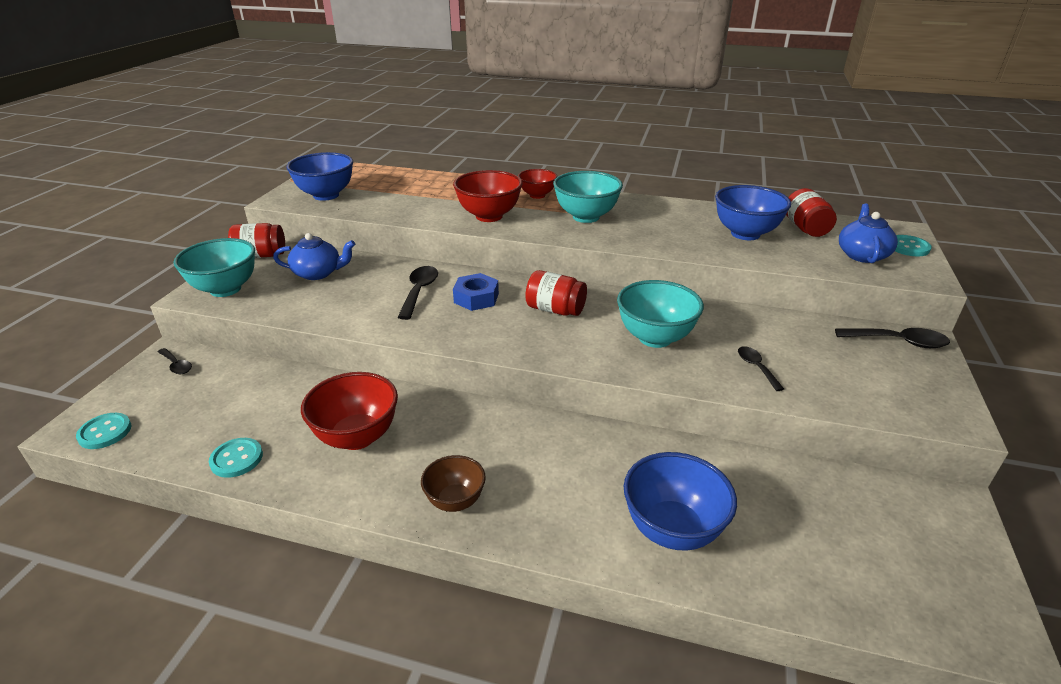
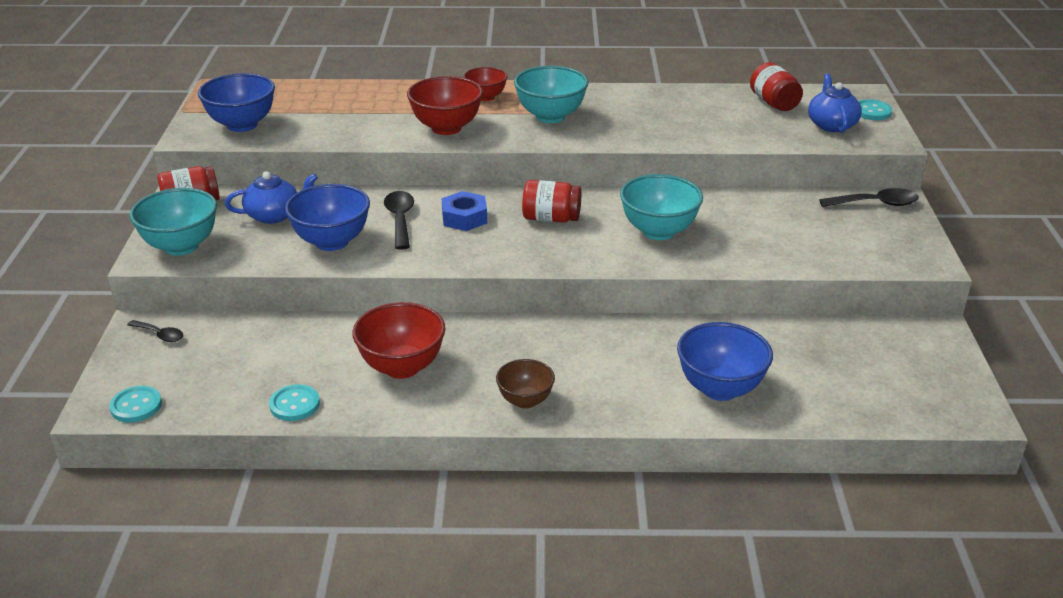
camera: 15 degrees left, 0 degrees up
(745, 234) = (718, 116): blue bowl -> blue bowl (332, 242)
(756, 367) = (758, 244): black spoon -> none

